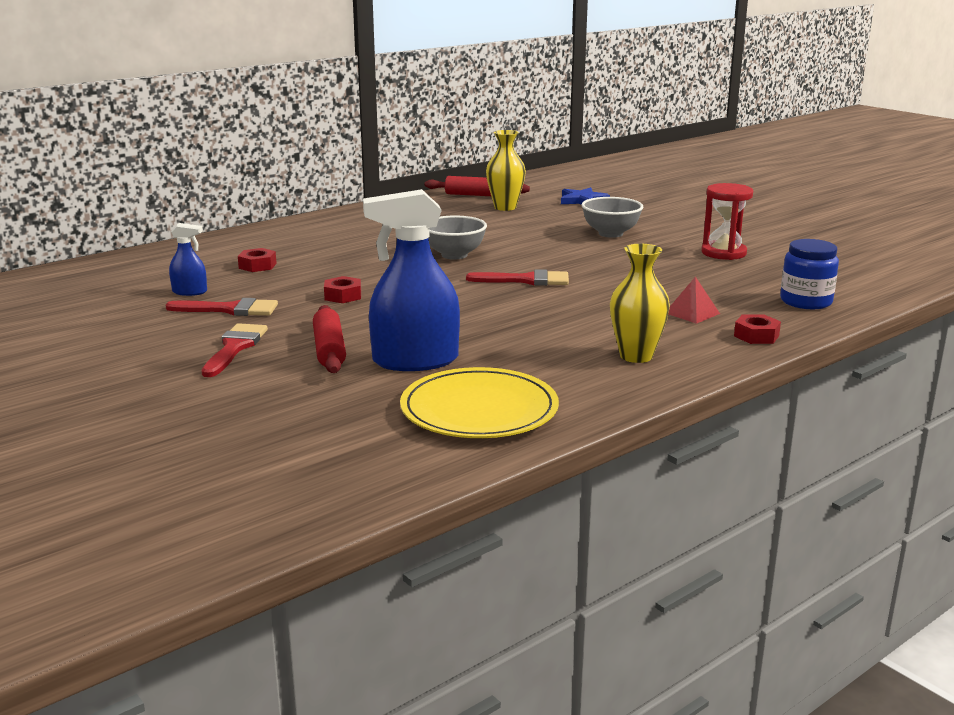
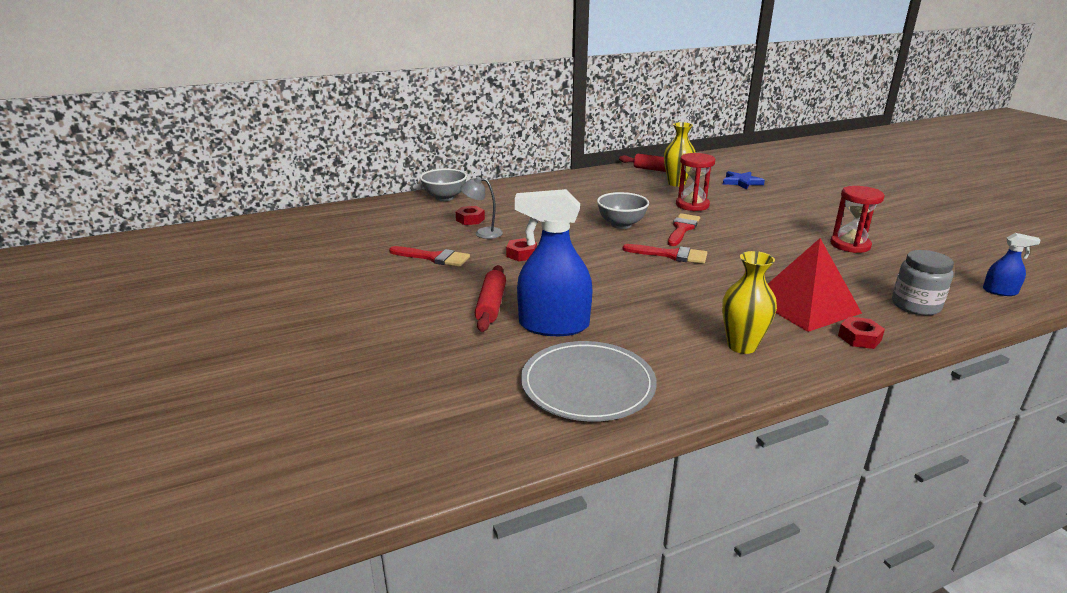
camera: 15 degrees right, 5 degrees up
(190, 292) = (412, 238): blue spray bottle -> blue spray bottle (1000, 291)
(235, 348) = (422, 294): red brush -> red brush (682, 229)
(281, 278) = (483, 233): none -> grey lamp
(479, 409) = (587, 385): yellow plate -> grey plate
(532, 228) = (692, 205): none -> red hourglass
(610, 234) = (755, 216): grey bowl -> grey bowl (444, 198)
(692, 313) = (805, 305): red pyramid -> red pyramid, size x2.18
(806, 301) = (915, 305): blue jar -> grey jar

